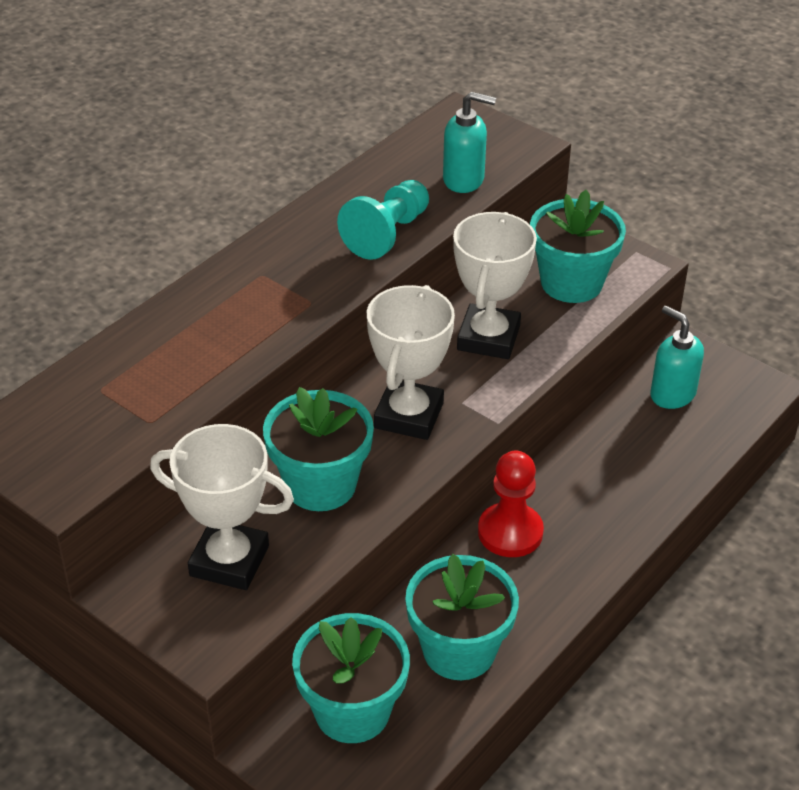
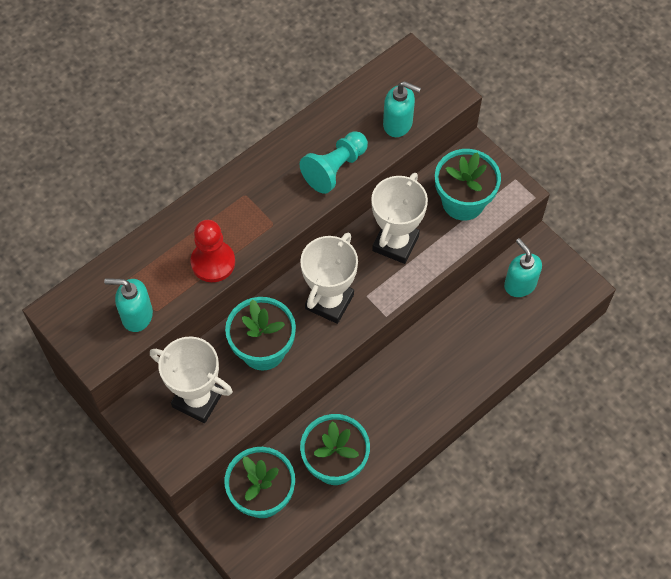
camera: 10 degrees right, 20 degrees up
(120, 431) = (136, 315): none -> turquoise soap dispenser
(510, 532) = (385, 380): red pawn -> red pawn (213, 262)

